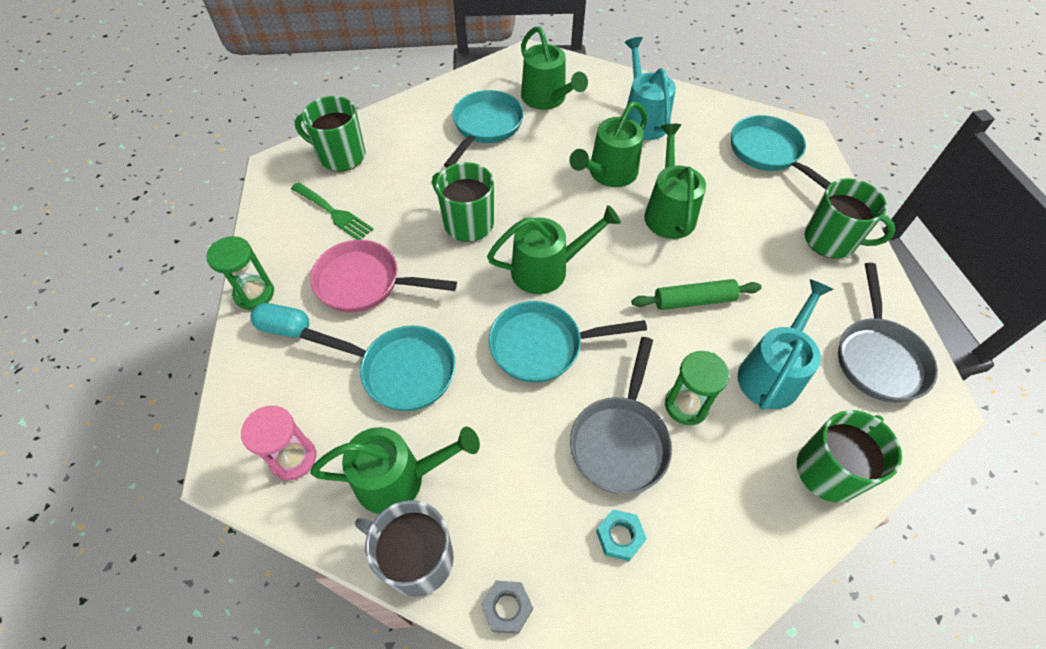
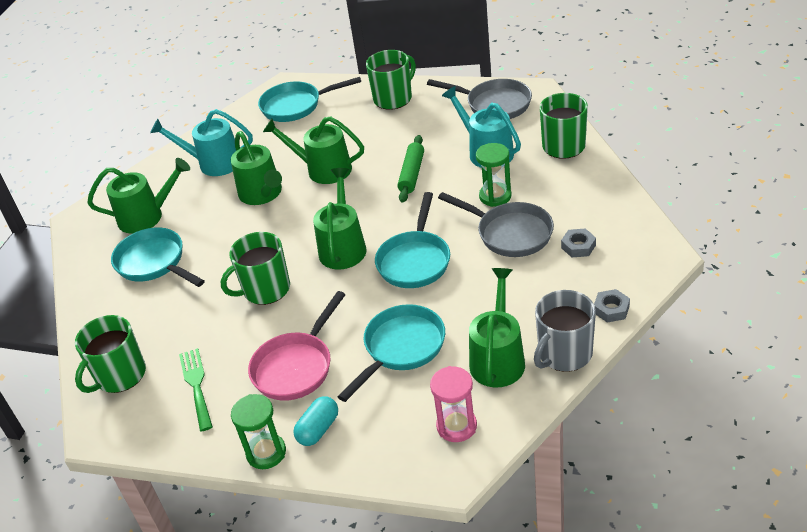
camera: 65 degrees left, 15 degrees down
(334, 213) = (196, 385): green fork -> green fork turned 75 degrees counterclockwise
(620, 536) = (578, 246): turquoise nut -> grey nut

